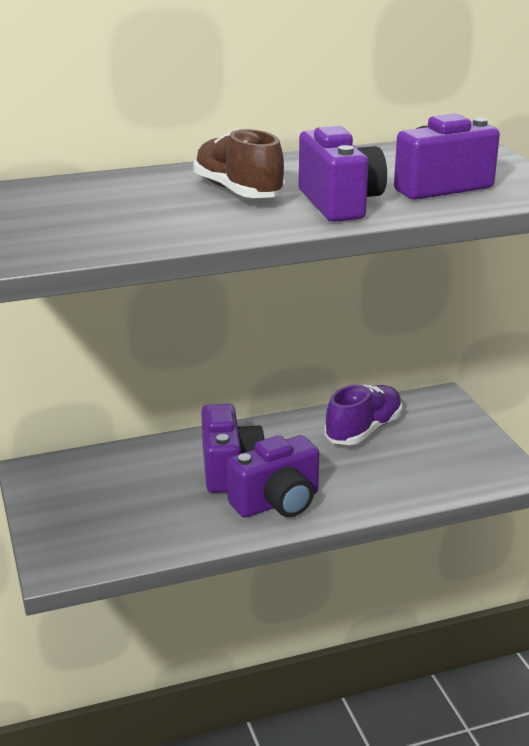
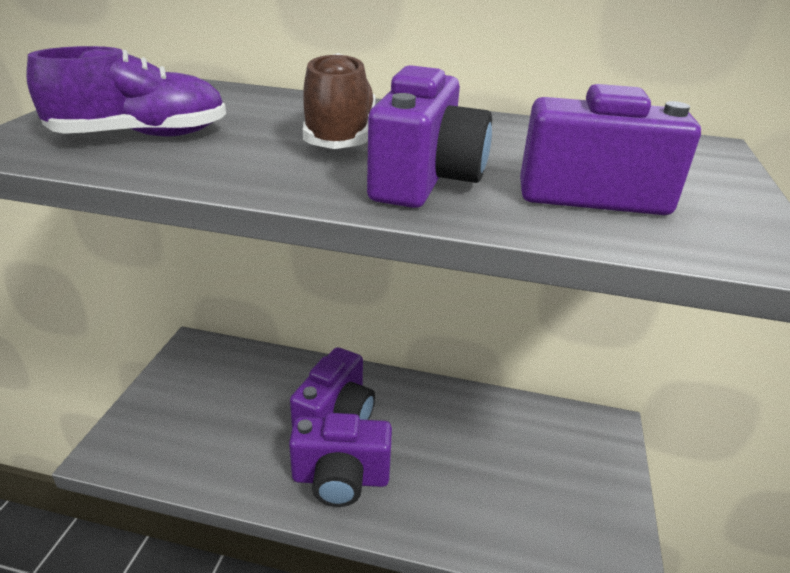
camera: 30 degrees right, 5 degrees up
(363, 430) = (496, 430): purple shoe -> purple shoe (141, 136)

